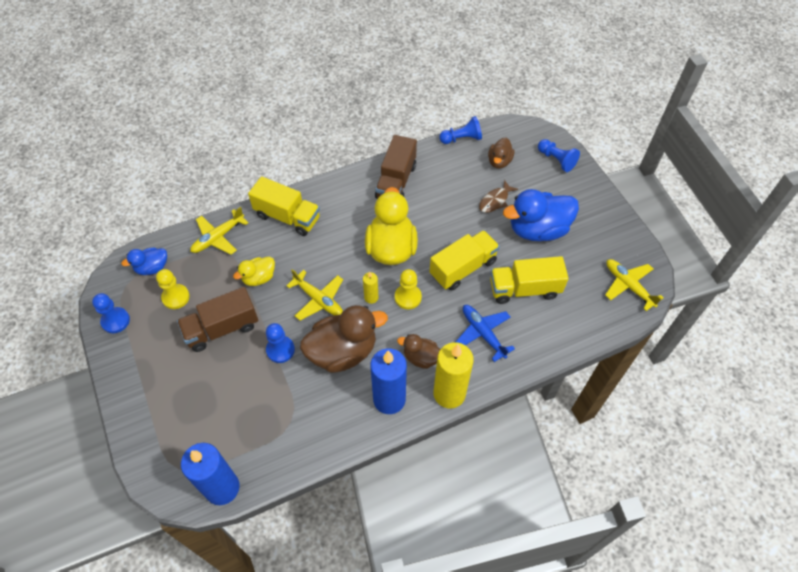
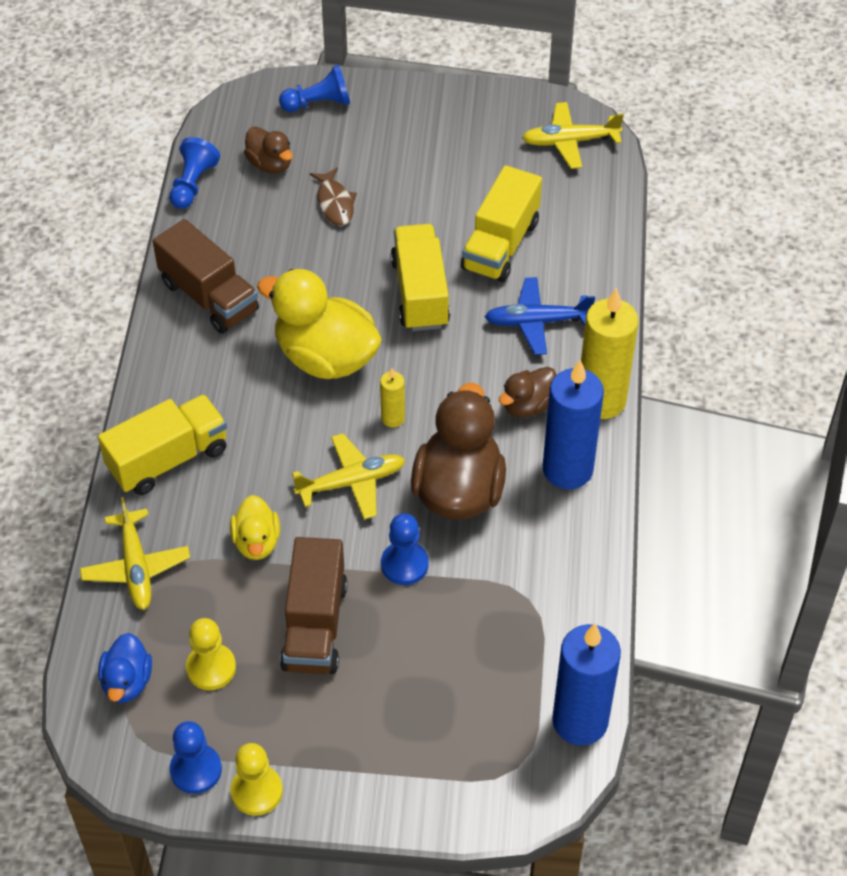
camera: 60 degrees left, 5 degrees down
(408, 297) = (423, 376): yellow pawn -> yellow pawn (256, 791)
(537, 230) = (418, 183): blue duck -> none

